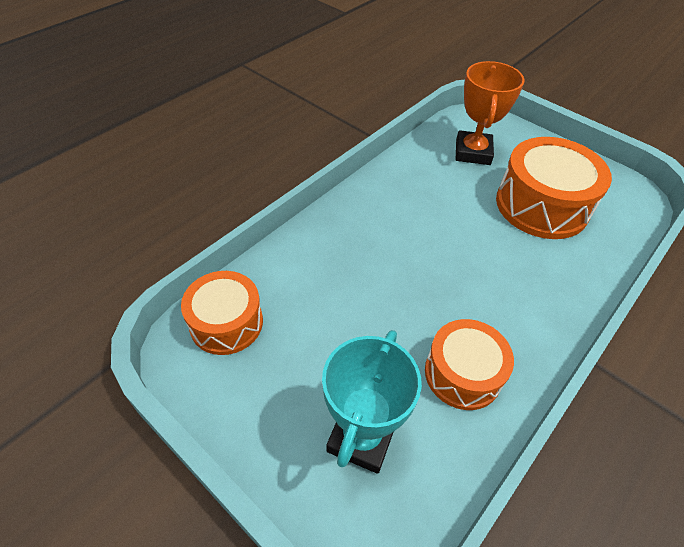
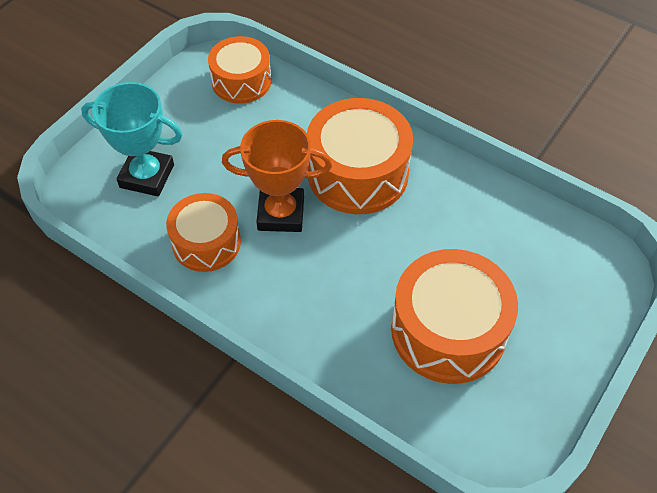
camera: 85 degrees right, 5 degrees up
(378, 238) = (358, 173): none -> orange drum
(473, 152) = (530, 260): orange trophy -> orange trophy (281, 213)

